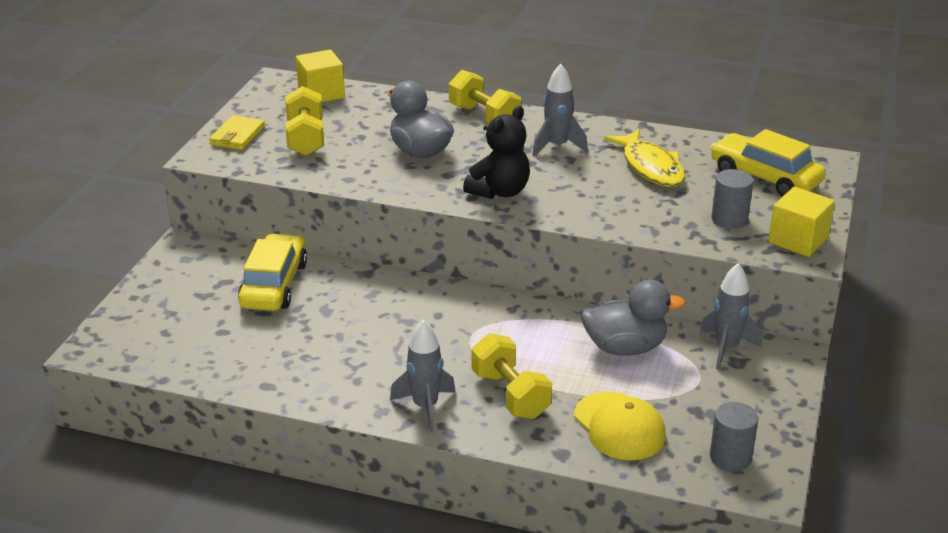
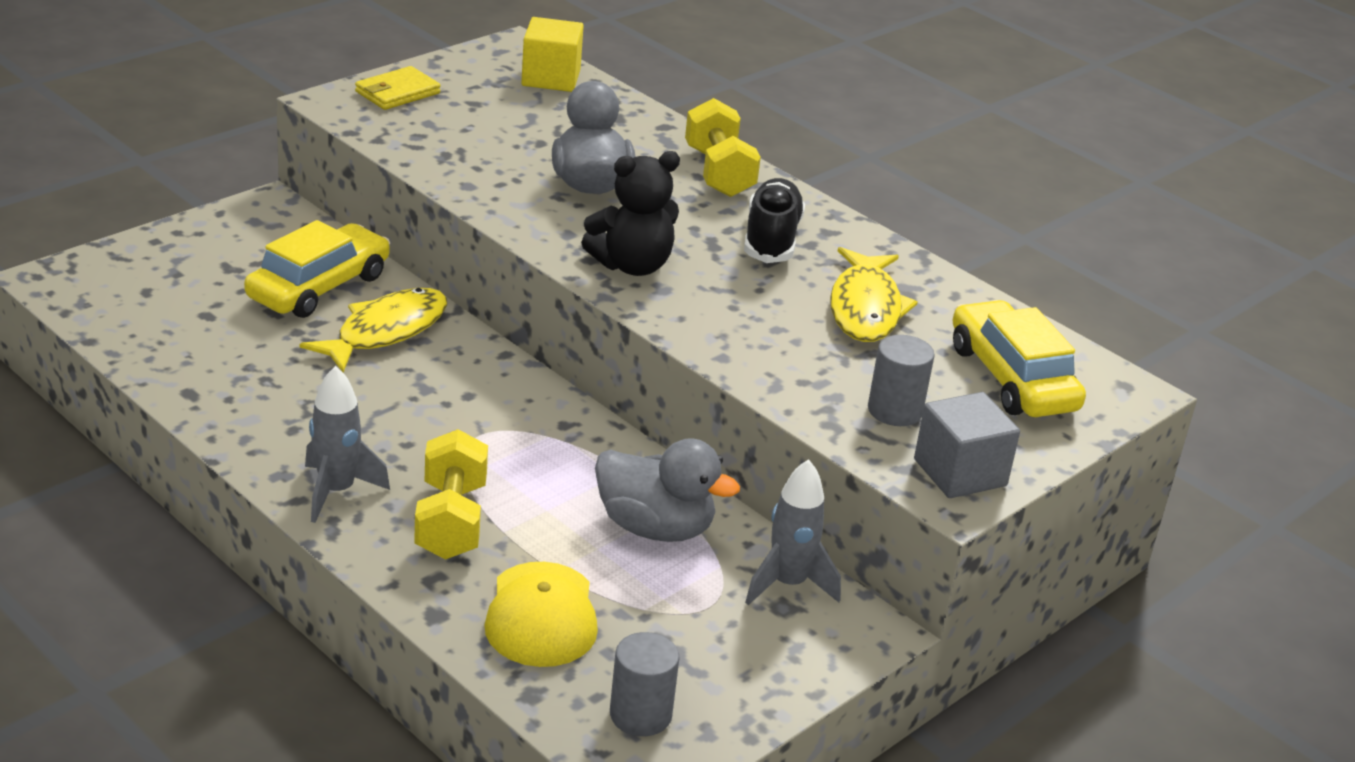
camera: 25 degrees right, 0 degrees up
(306, 138) = (472, 122): yellow dumbbell -> none
(346, 296) = (385, 331): none -> yellow fish
(557, 146) = (771, 239): grey rocket -> black shoe
(798, 240) = (960, 472): yellow cube -> grey cube

